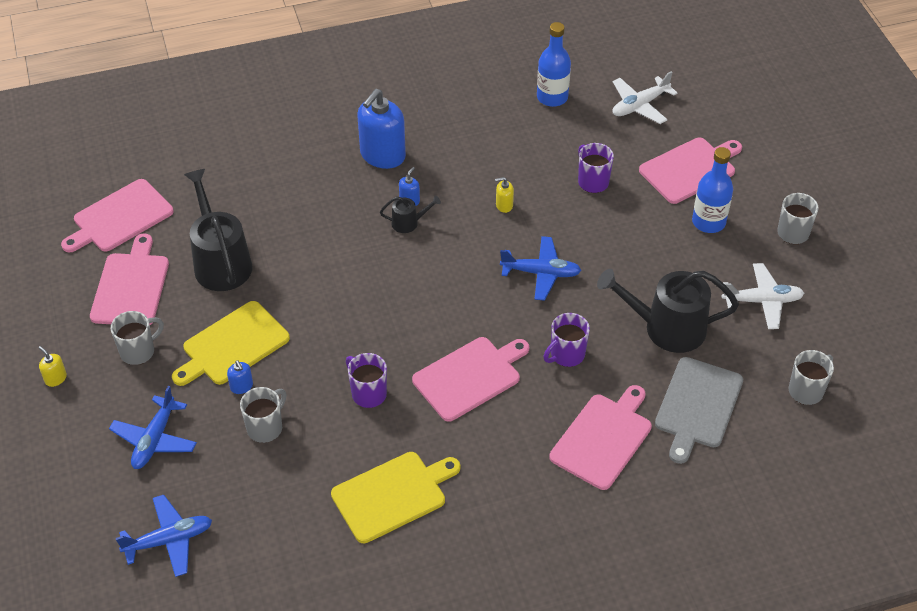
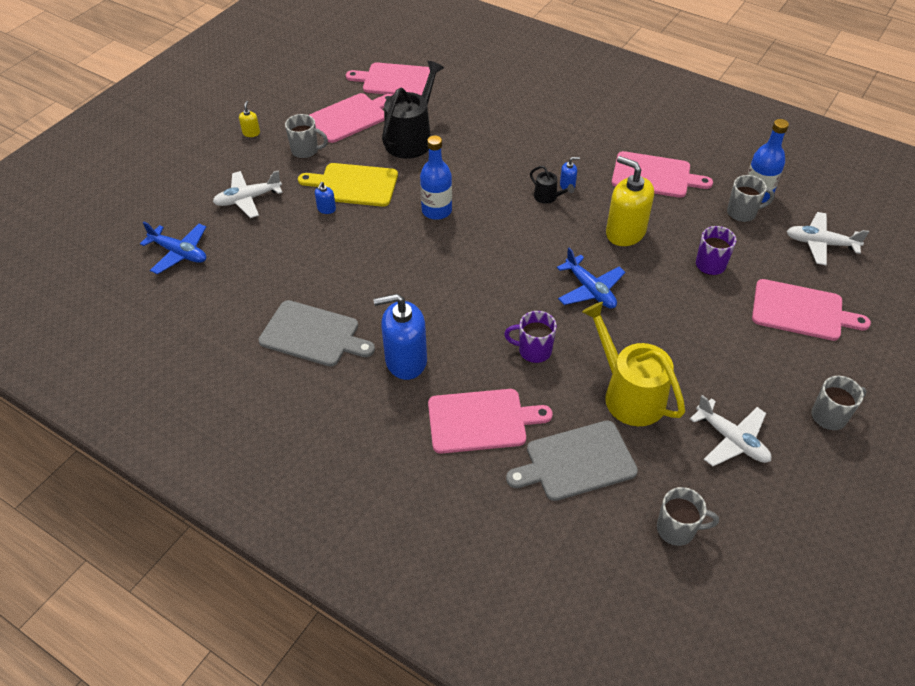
camera: 50 degrees right, 0 degrees up
(155, 439) = (248, 199): blue plane -> white plane
(265, 427) = (306, 240): grey mug -> grey mug (742, 213)
(368, 393) = (384, 269): purple mug -> none
(382, 155) = (588, 149): blue soap dispenser -> blue soap dispenser (405, 360)
(393, 495) = (313, 335): yellow cutting board -> grey cutting board
(470, 377) = (454, 311): pink cutting board -> pink cutting board (654, 176)
(504, 205) = (625, 232): yellow soap dispenser -> yellow soap dispenser, size x2.33
(667, 328) = (629, 394): black watering can -> yellow watering can
(708, 222) = (765, 355): blue bottle -> blue bottle (436, 210)

